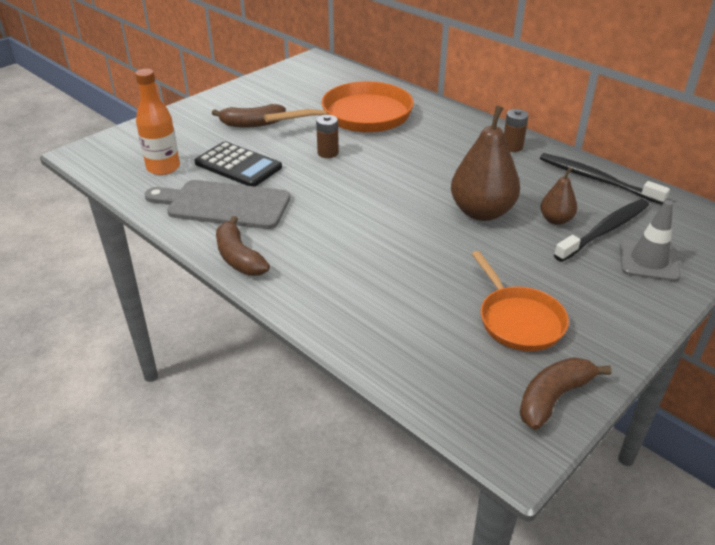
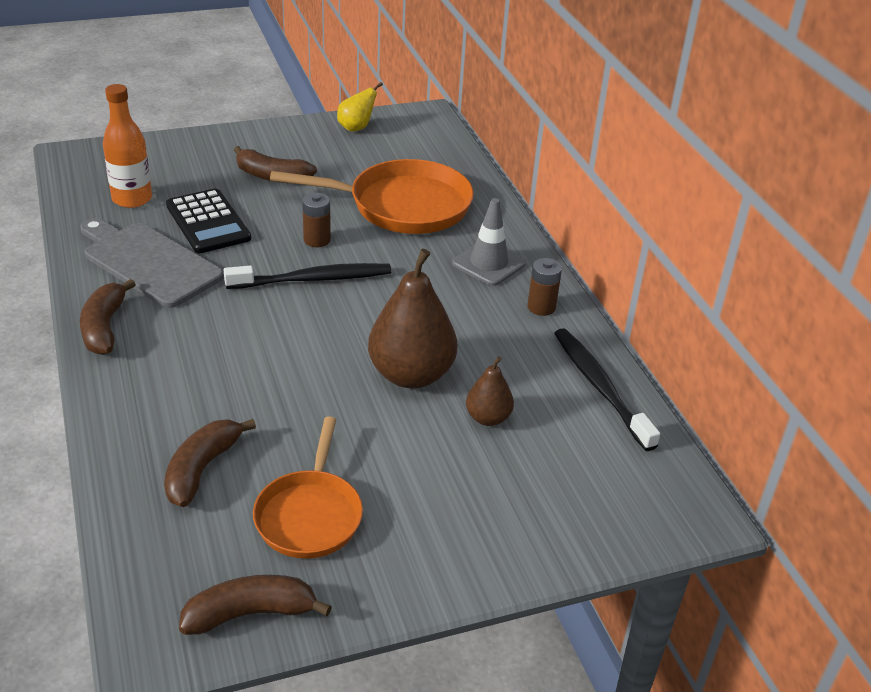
camera: 25 degrees right, 0 degrees up
(276, 79) = (356, 128): none -> yellow pear
(415, 322) = (202, 469): none -> brown banana
(604, 231) = (532, 454): black toothbrush -> black toothbrush (312, 279)
(649, 261) = (542, 513): grey traffic cone -> grey traffic cone (488, 263)

